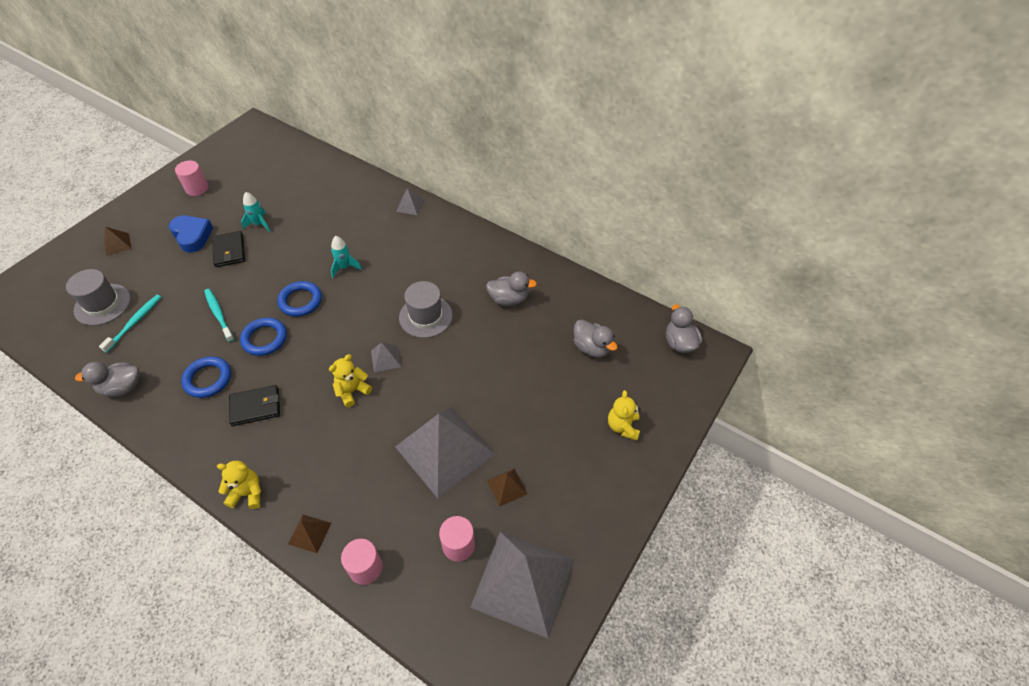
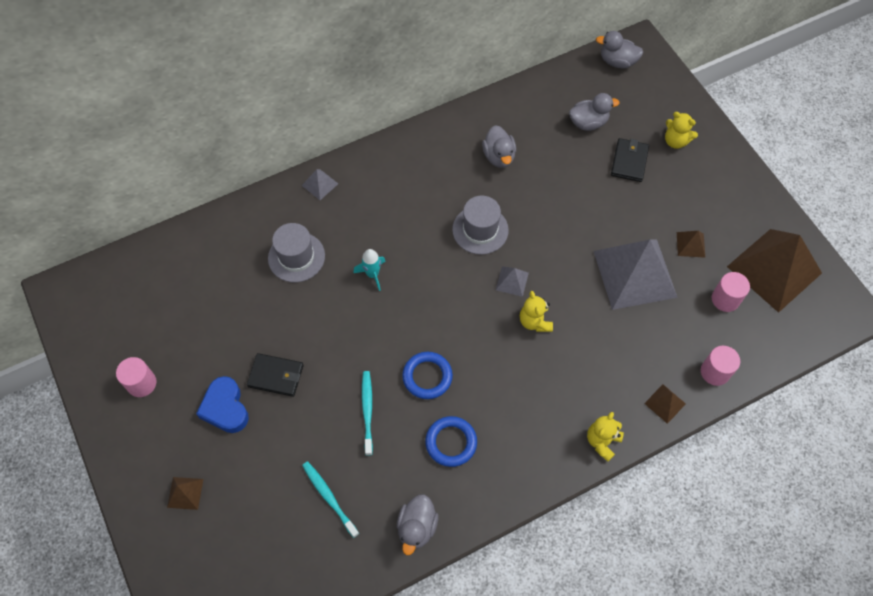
camera: 60 degrees left, 10 degrees up
(102, 304) = (279, 527): grey hat -> grey hat (296, 257)
(192, 236) = (225, 408): blue heart -> blue heart turned 105 degrees counterclockwise
(219, 314) = (367, 411): turquoise toothbrush -> turquoise toothbrush turned 90 degrees clockwise
(255, 407) = (509, 408): black wallet -> black wallet (629, 161)
(259, 224) = (252, 334): turquoise rocket -> none
(300, 301) = (395, 329): blue ring -> none
(508, 299) = (499, 156): grey duck -> grey duck turned 135 degrees clockwise
(523, 582) = (774, 270): grey pyramid -> brown pyramid

